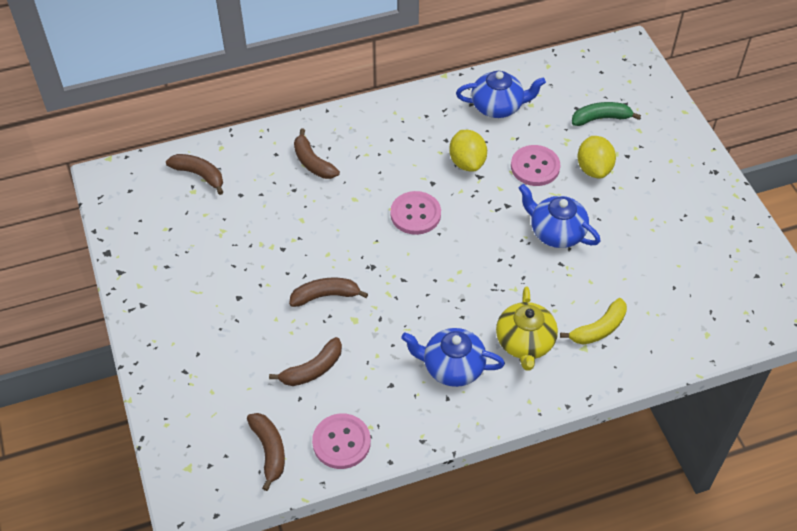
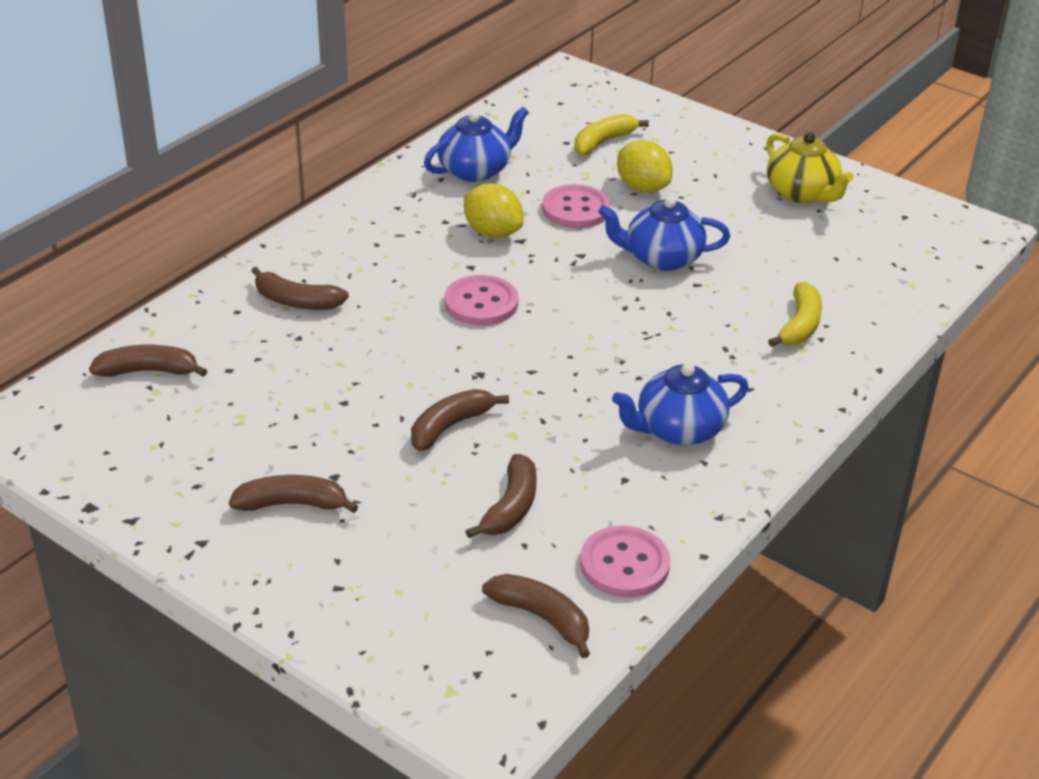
camera: 35 degrees left, 15 degrees down
(203, 304) = (292, 504): none -> brown banana
(525, 343) = (735, 371): yellow teapot -> yellow teapot (802, 193)
(601, 118) = (603, 142): green banana -> yellow banana

